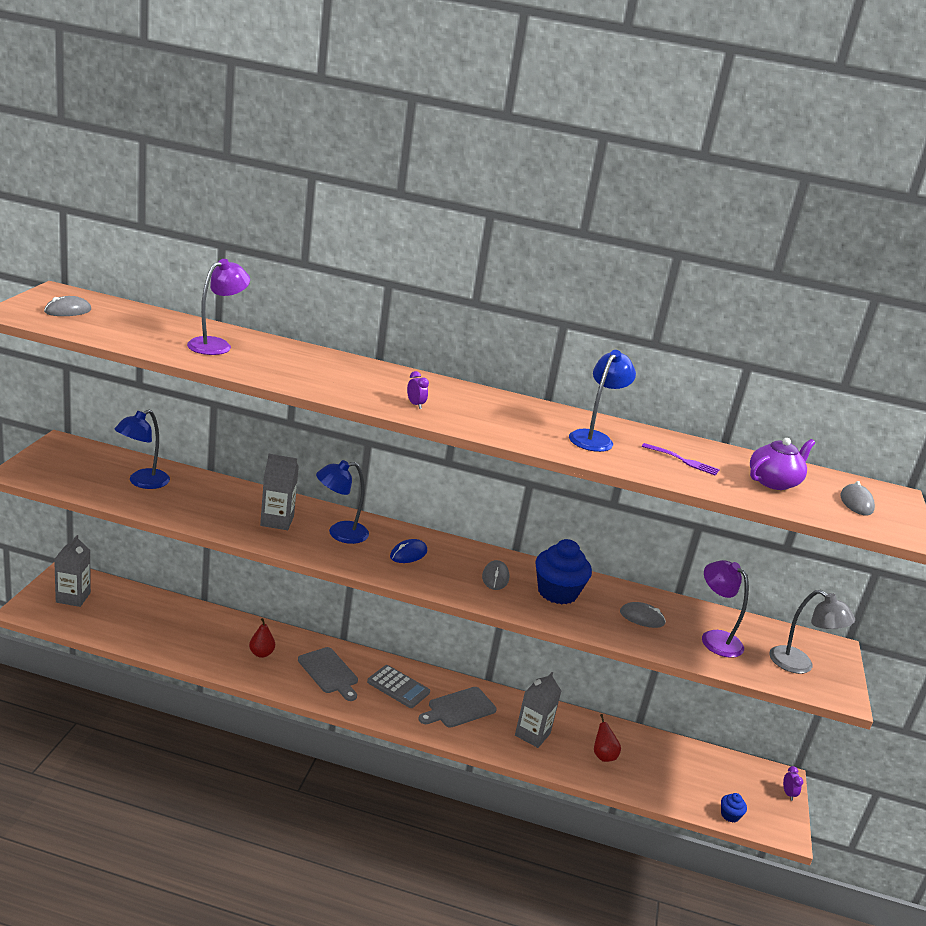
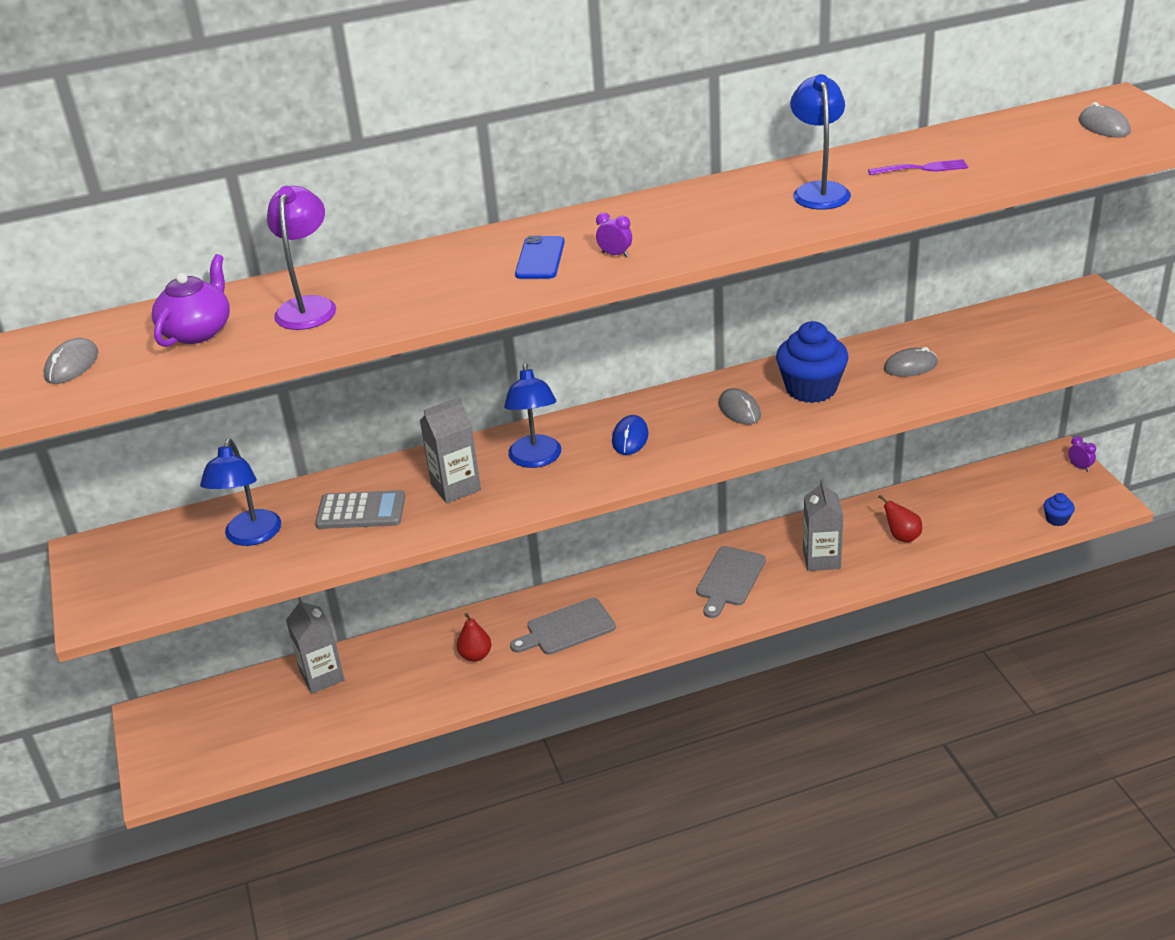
camera: 25 degrees left, 10 degrees up
(73, 597) = (192, 735): grey carton -> grey carton (322, 676)
(329, 672) = (567, 628): grey cutting board -> grey cutting board turned 135 degrees clockwise
(340, 533) = (536, 459): blue lamp -> blue lamp turned 45 degrees counterclockwise
(371, 385) = (540, 258): none -> blue phone
(398, 687) = (649, 597): grey calculator -> grey calculator (361, 511)
(714, 638) = (990, 347): purple lamp -> none
(774, 482) = (1018, 145): purple teapot -> purple teapot (198, 331)
(799, 665) = (1081, 328): grey lamp -> none

